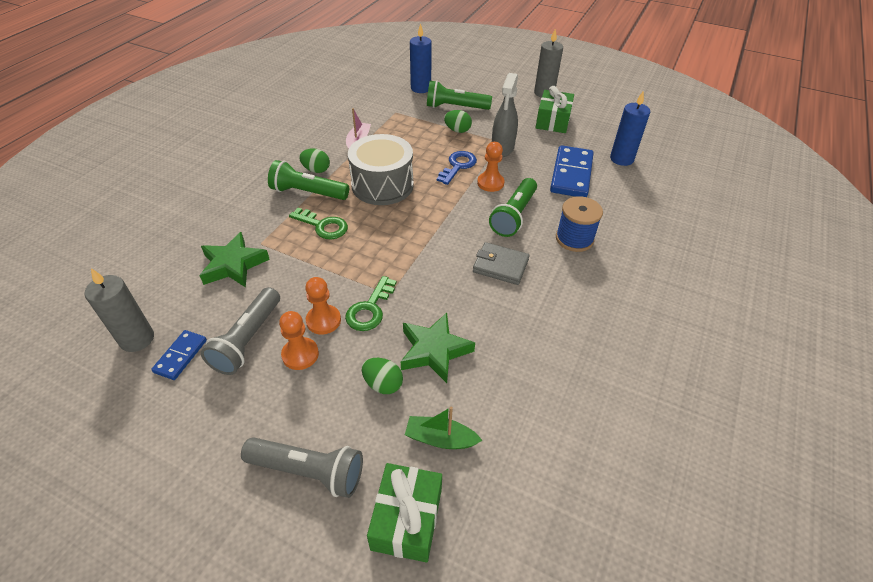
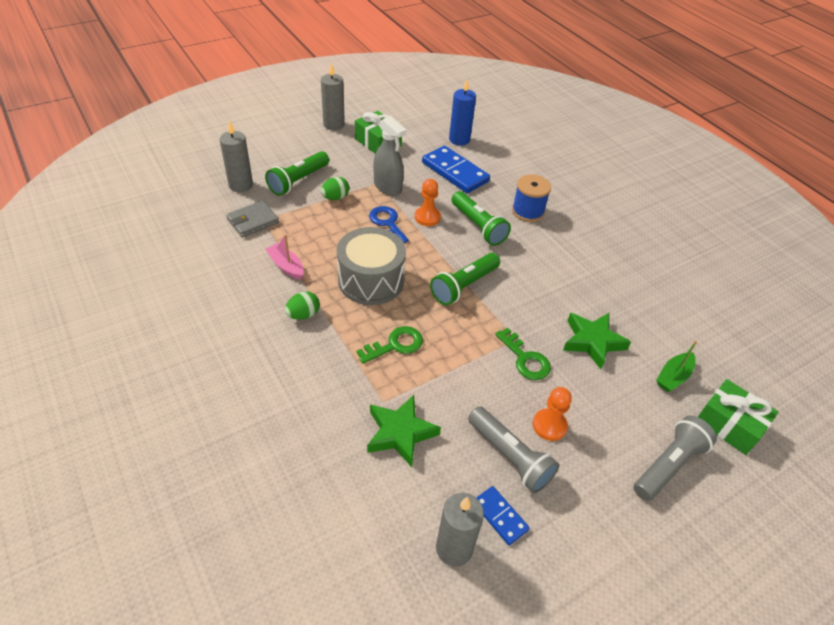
camera: 60 degrees left, 0 degrees up
(308, 193) = (335, 335): green flashlight -> green flashlight (464, 286)
(323, 320) = (519, 394): orange pawn -> none
(383, 384) = (609, 386): green egg -> none
(420, 88) = (241, 185): blue candle -> grey candle
(500, 266) = (528, 263): grey wallet -> grey wallet (253, 221)

